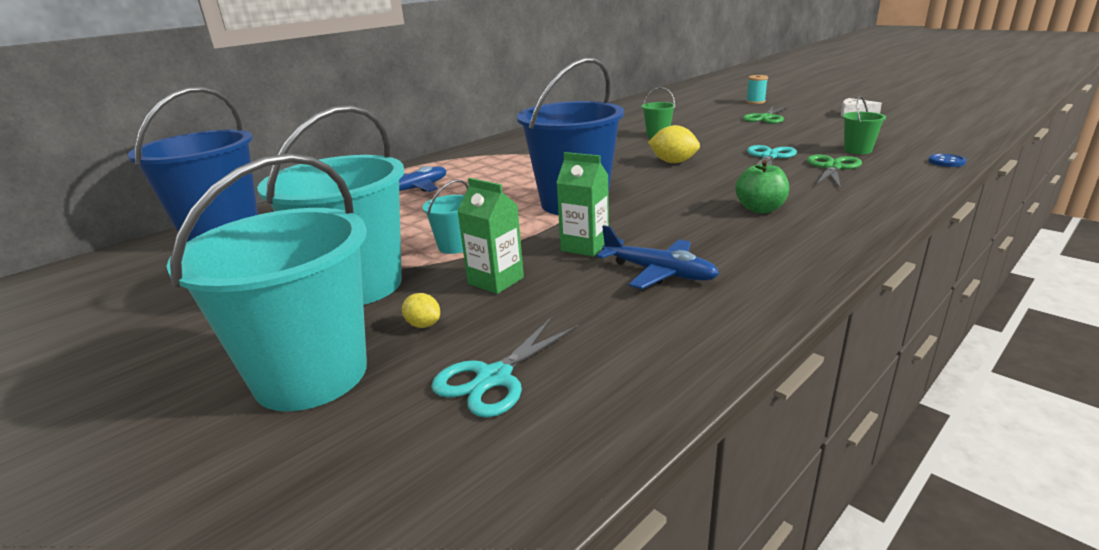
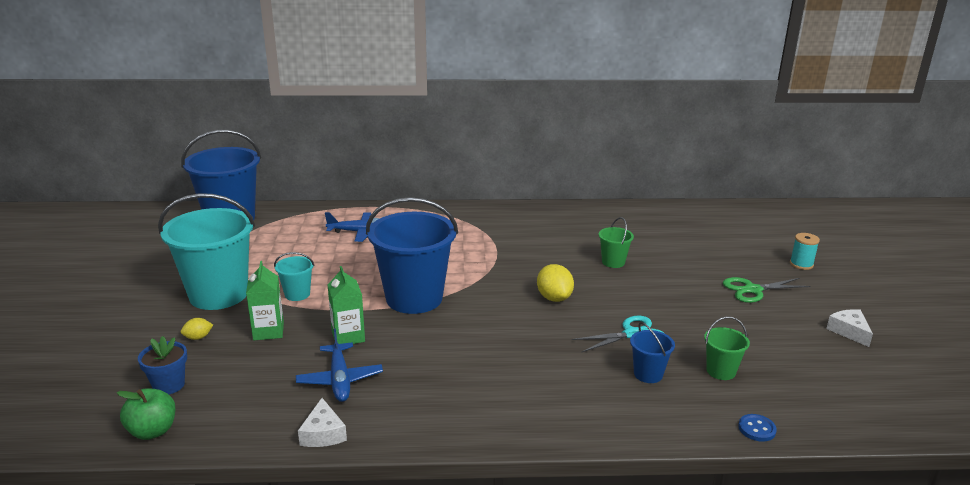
camera: 40 degrees right, 0 degrees up
(311, 375) = (126, 336): turquoise bucket -> none
(423, 325) = (198, 337): yellow lemon -> yellow lemon turned 75 degrees clockwise
(494, 378) = (169, 385): turquoise scissors -> blue flower pot
(751, 310) = (323, 433): none -> white cheese
(760, 209) = (499, 375): green apple -> green apple (152, 431)
(832, 167) = (648, 374): green scissors -> blue bucket

